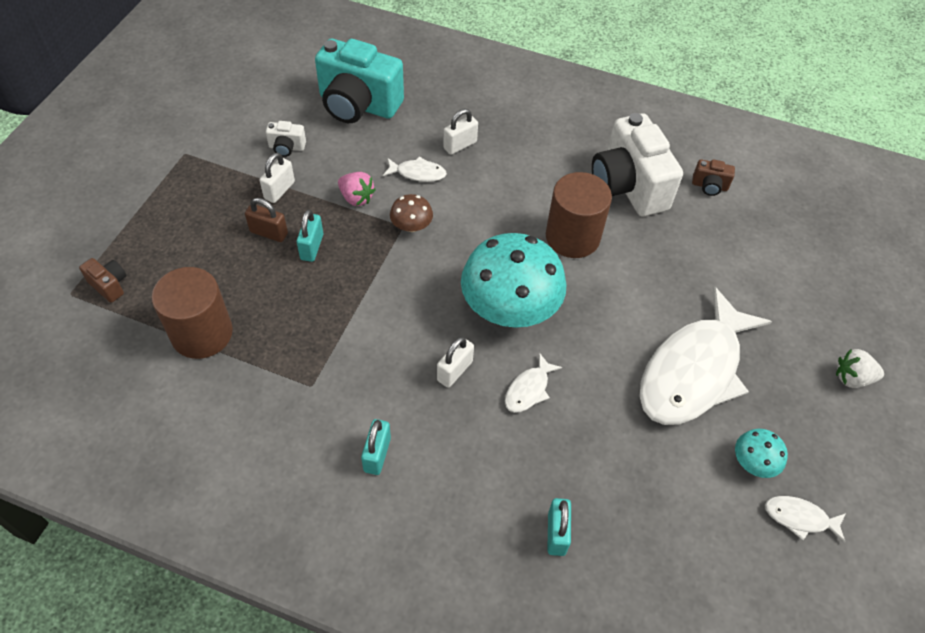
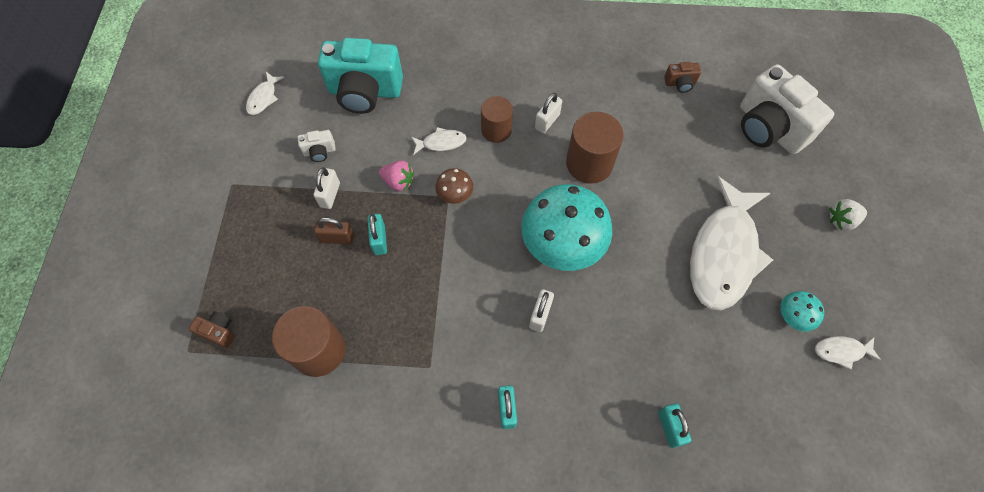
camera: 15 degrees left, 10 degrees up
(460, 145) = (466, 105): white padlock -> white padlock (547, 121)
(482, 177) = (496, 130): none -> brown cylinder
(529, 389) = (604, 312): white fish -> white fish (263, 98)
(628, 186) = (616, 103): white camera -> white camera (768, 128)

